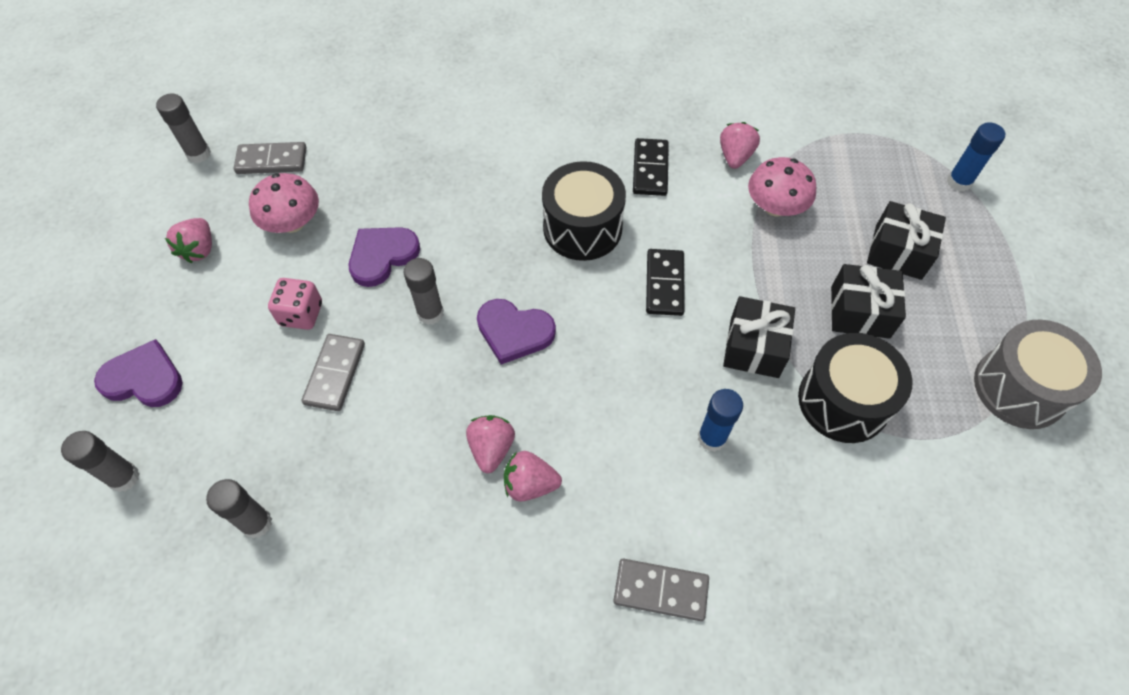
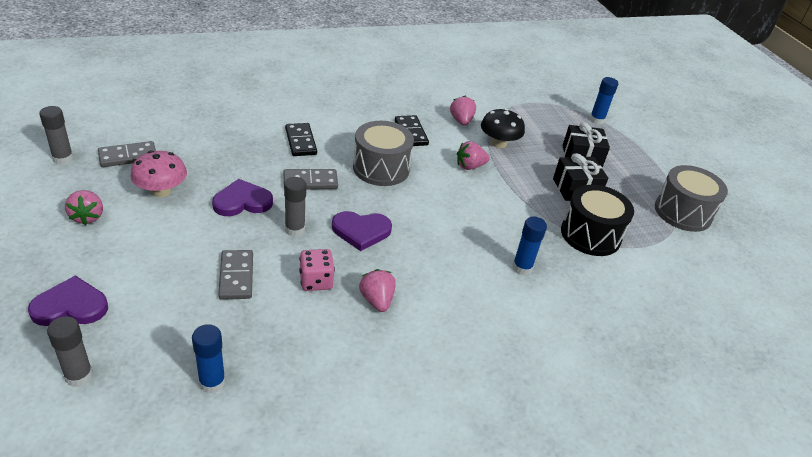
camera: 25 degrees left, 20 degrees down
(257, 523) = (212, 382): grey glue stick -> blue glue stick
(301, 314) = (192, 244): pink dice -> pink dice (316, 281)
(382, 256) = (242, 201): purple heart -> purple heart turned 45 degrees clockwise
(530, 484) = (414, 316): pink strawberry -> pink strawberry (470, 166)
(582, 228) = (381, 168): black drum -> grey drum
(660, 590) = (532, 358): grey domino -> grey domino (310, 182)
(664, 284) = (450, 191): black domino -> black domino (300, 141)
(754, 347) = (523, 216): black gift -> none
(775, 207) = (498, 143): pink mushroom -> black mushroom

